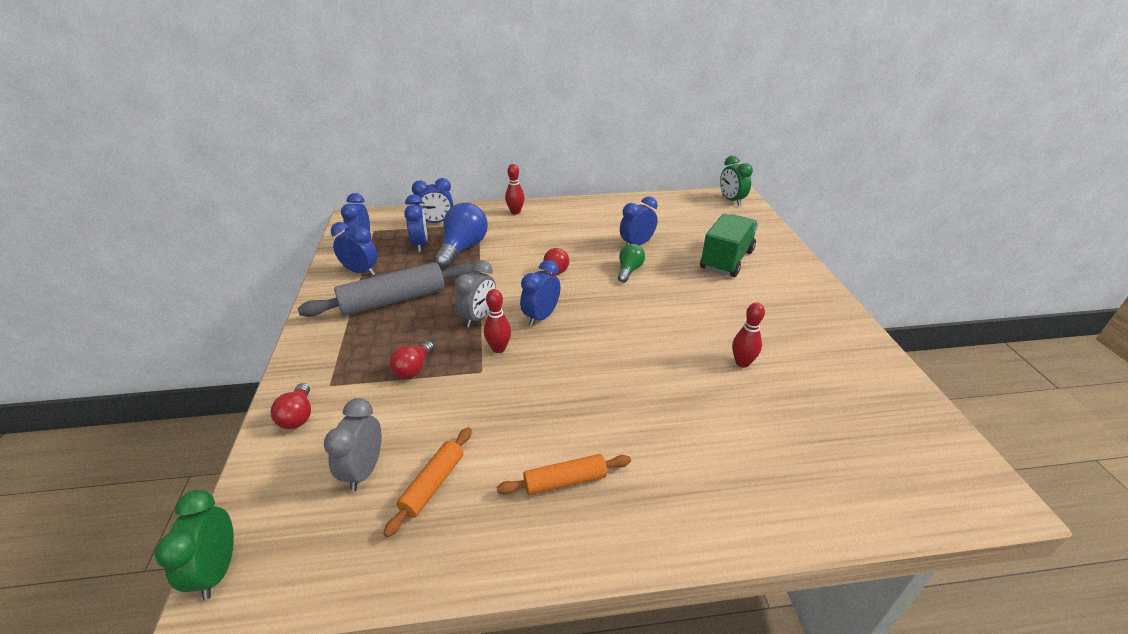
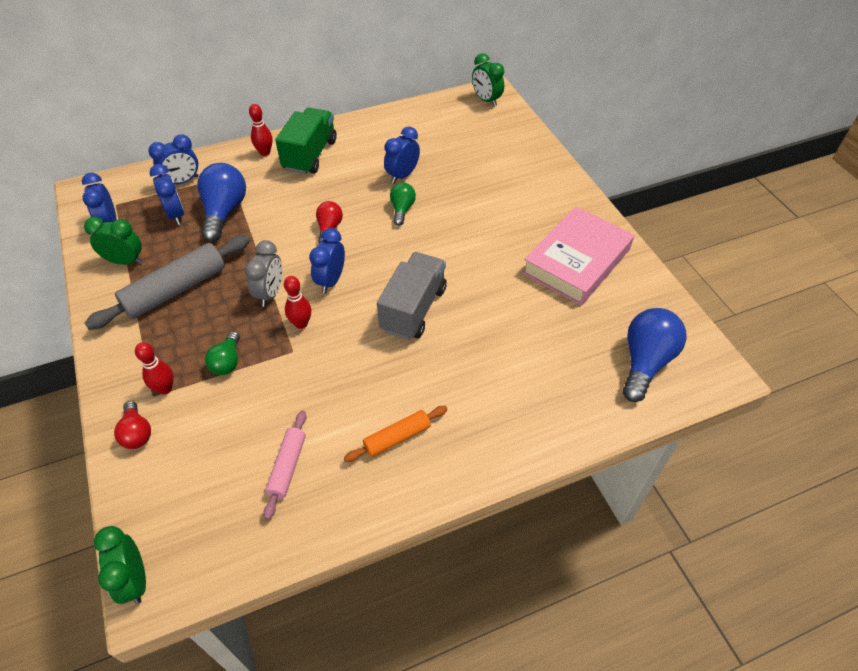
camera: 15 degrees left, 15 degrees up
(361, 271) = (125, 261): blue clock -> green clock
(364, 470) = (222, 469): grey clock -> none
(413, 368) = (227, 362): red light bulb -> green light bulb
(433, 484) = (287, 466): orange rolling pin -> pink rolling pin
(618, 356) = (413, 309): none -> grey truck
(726, 260) = (492, 180): green truck -> green truck (310, 155)
(742, 363) = (522, 294): red bowling pin -> red bowling pin (165, 388)
(809, 342) = (576, 261): none -> pink book
(889, 461) = (645, 362): none -> blue light bulb

